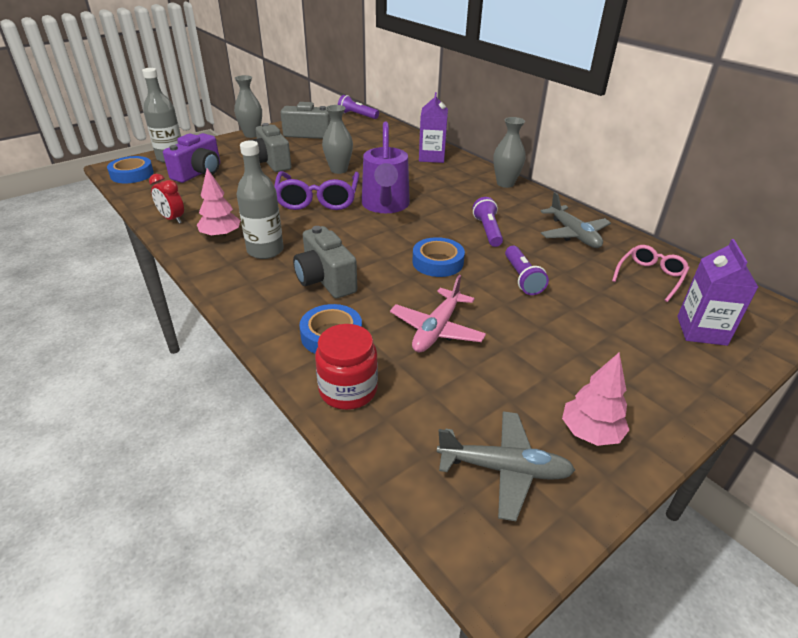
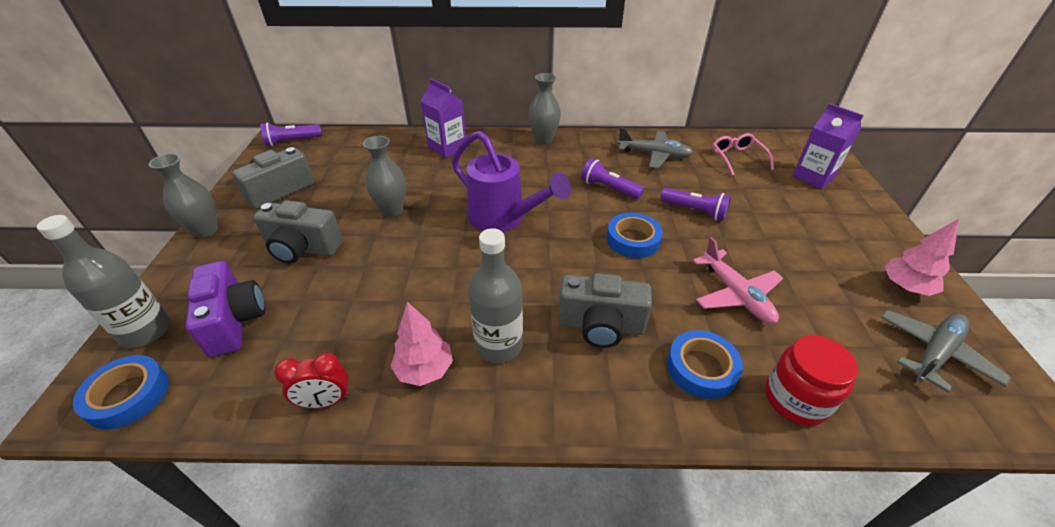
camera: 50 degrees left, 5 degrees up
(318, 199) = (435, 254): purple glasses -> none

